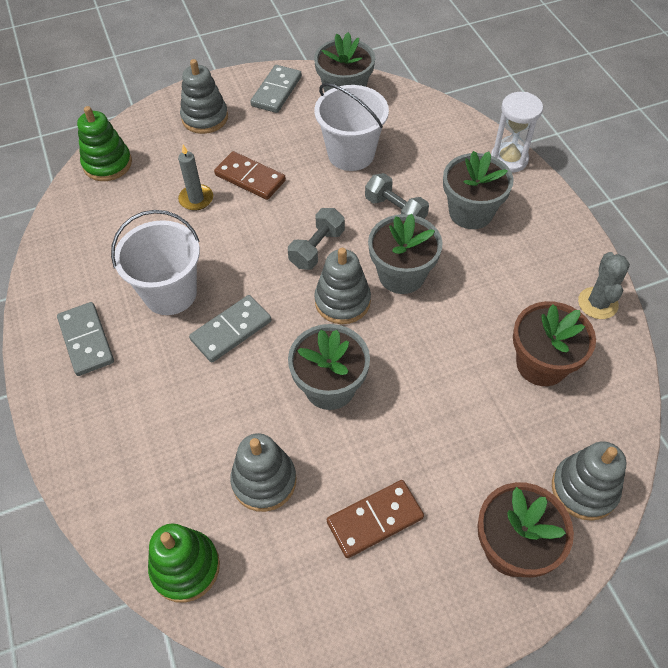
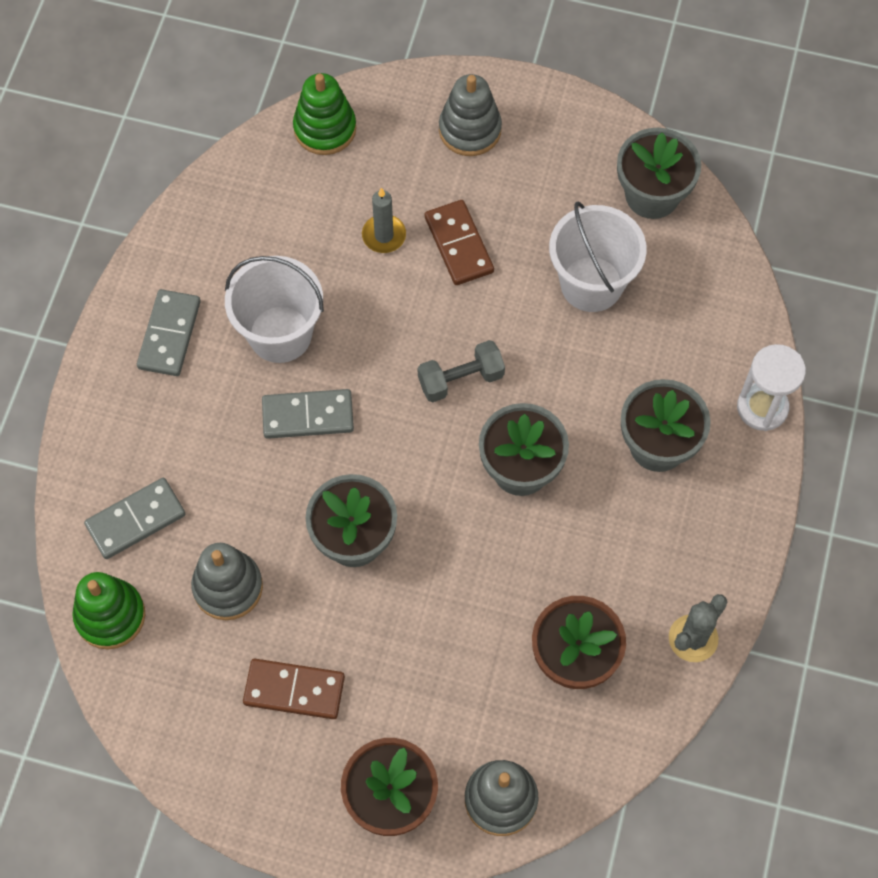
camera: 35 degrees right, 10 degrees up
(276, 91) = (577, 142): grey domino -> grey domino (136, 520)
(342, 301) = (437, 457): grey stacking toy -> none
(395, 210) = (579, 388): grey dumbbell -> none

